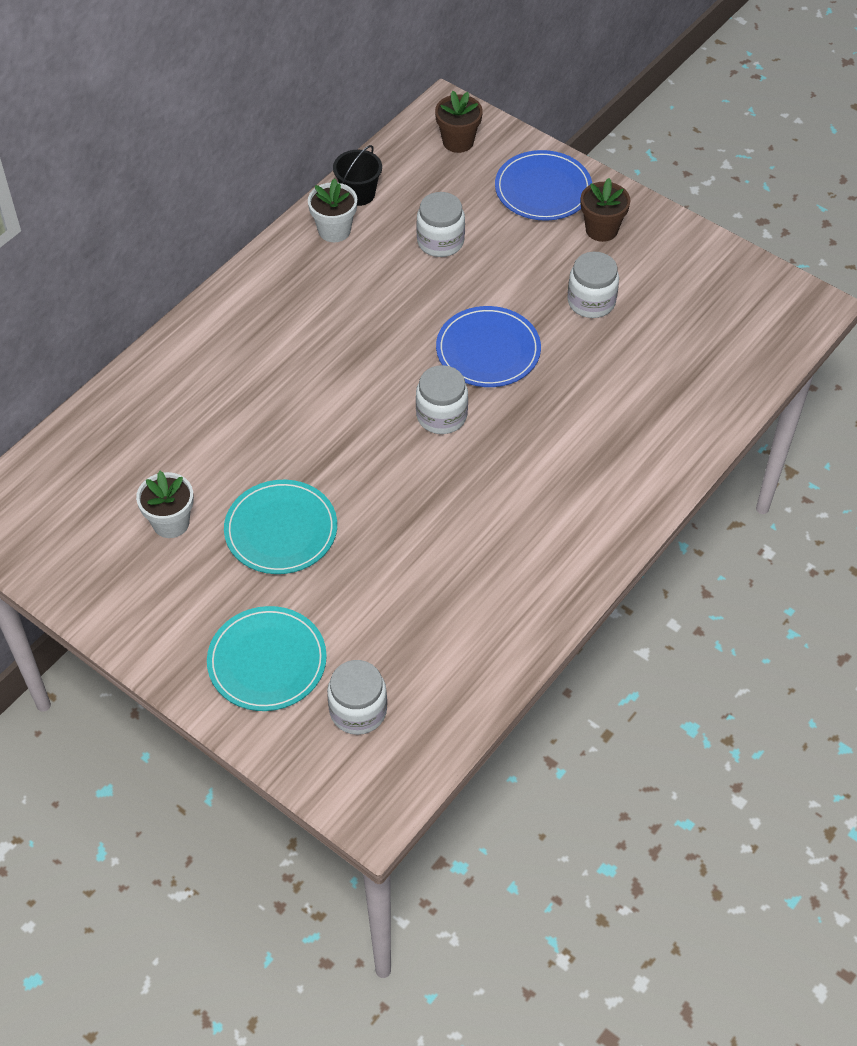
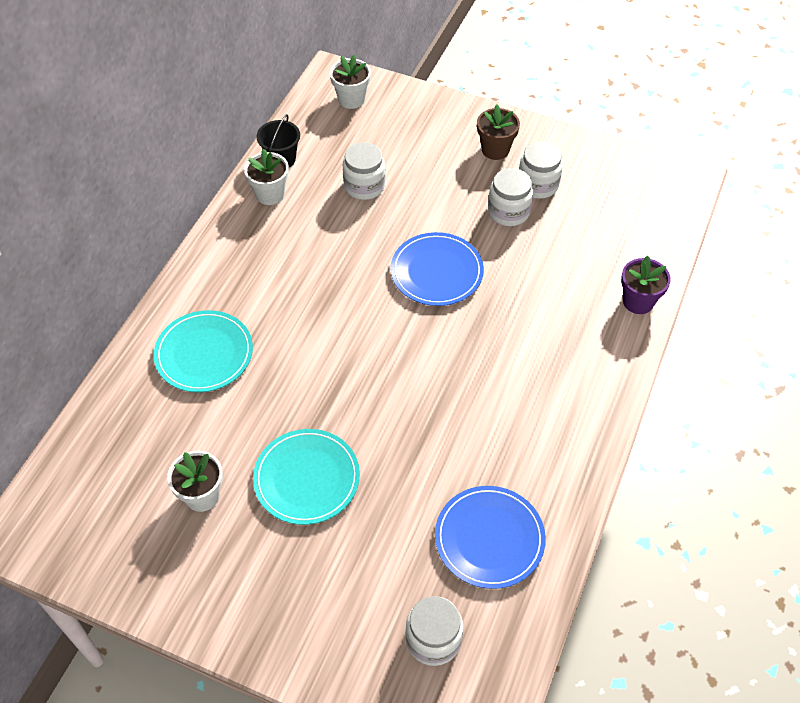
camera: 15 degrees left, 0 degrees up
(267, 661) = (333, 612): turquoise plate -> turquoise plate (204, 354)
(441, 416) = (416, 339): white jar -> white jar (537, 185)
(458, 141) = (351, 99): brown flower pot -> white flower pot
(543, 189) = (435, 125): blue plate -> blue plate (489, 538)
(700, 428) = (638, 301): none -> purple flower pot

